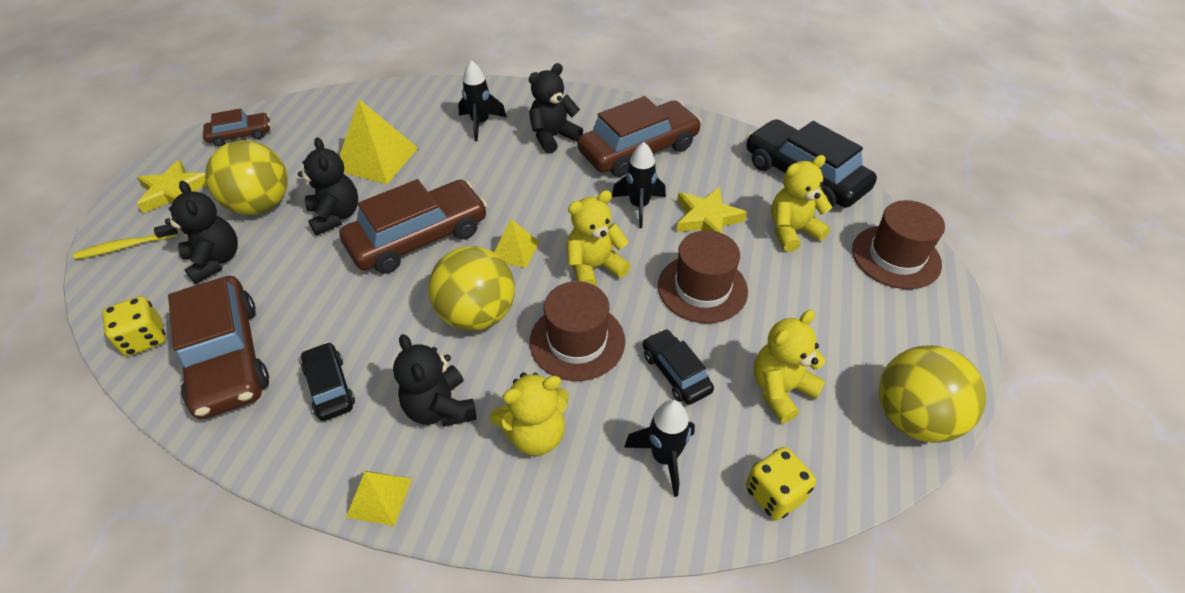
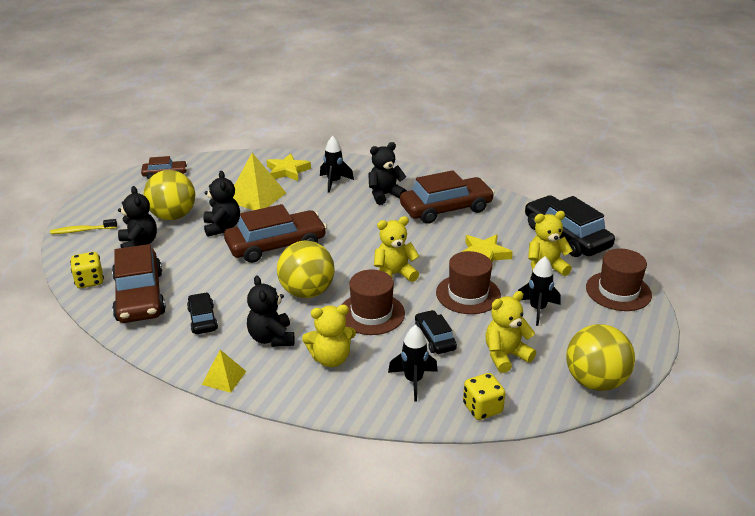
camera: 10 degrees right, 15 degrees down
(174, 191) = (117, 203): yellow star -> yellow star (287, 171)
(515, 250) = (341, 259): yellow pyramid -> none
(639, 206) = (436, 242): black rocket -> black rocket (537, 309)

